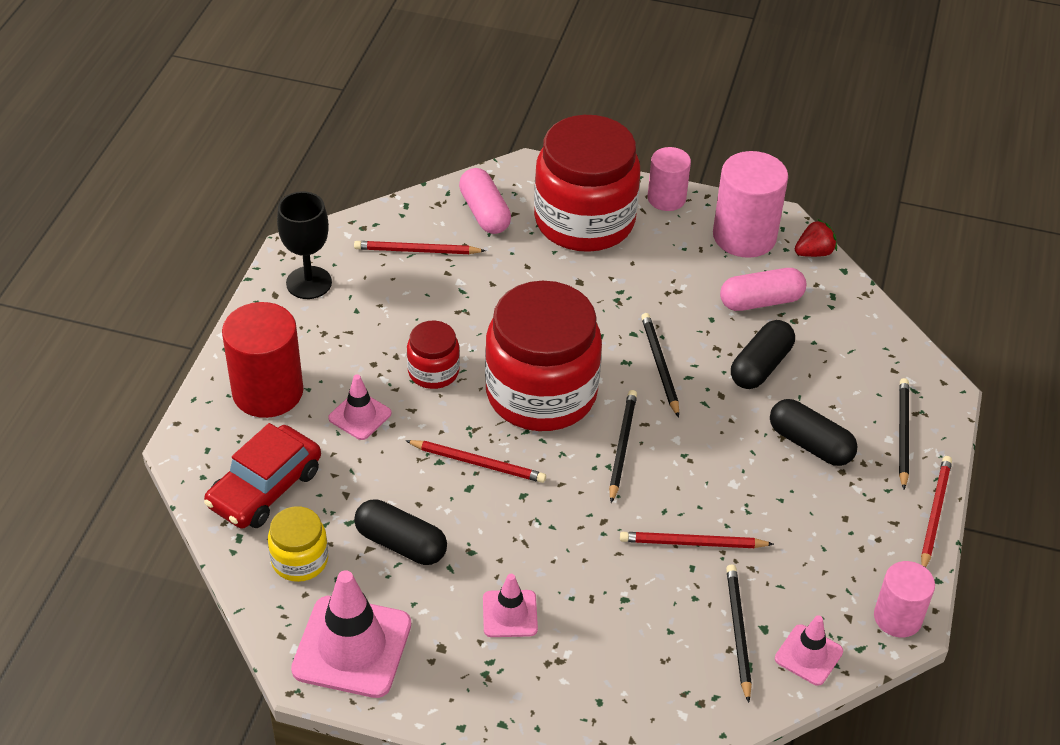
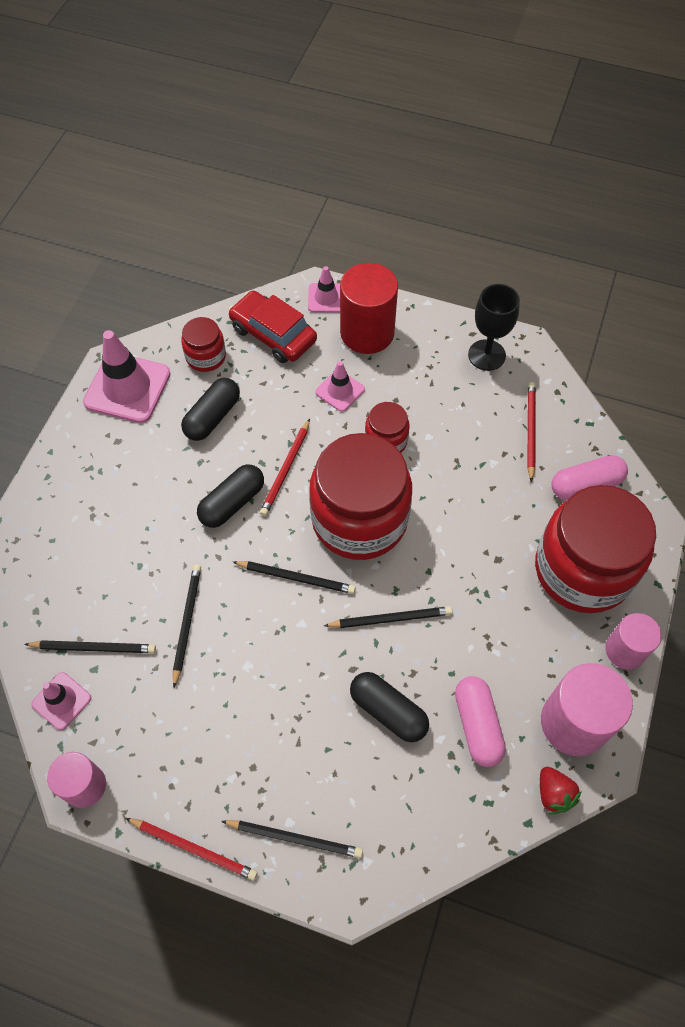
camera: 95 degrees right, 15 degrees up
(300, 560) = (206, 357): yellow jar -> red jar
(510, 614) = (138, 485): pink traffic cone -> pink traffic cone (326, 298)
(692, 543) = (187, 623): red pencil -> black pencil
(810, 444) = (288, 742): black capsule -> black capsule (232, 503)

